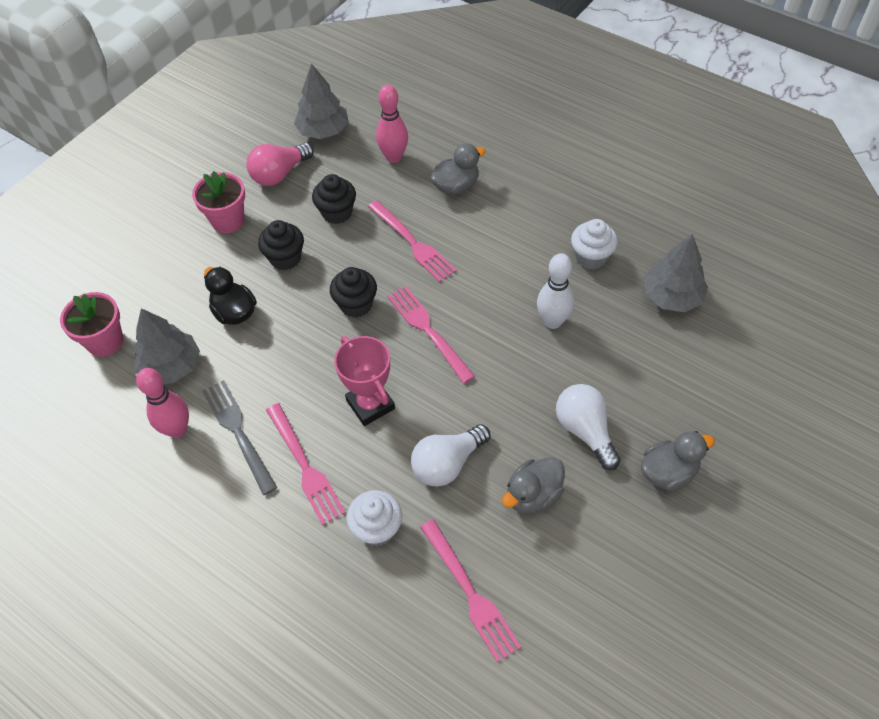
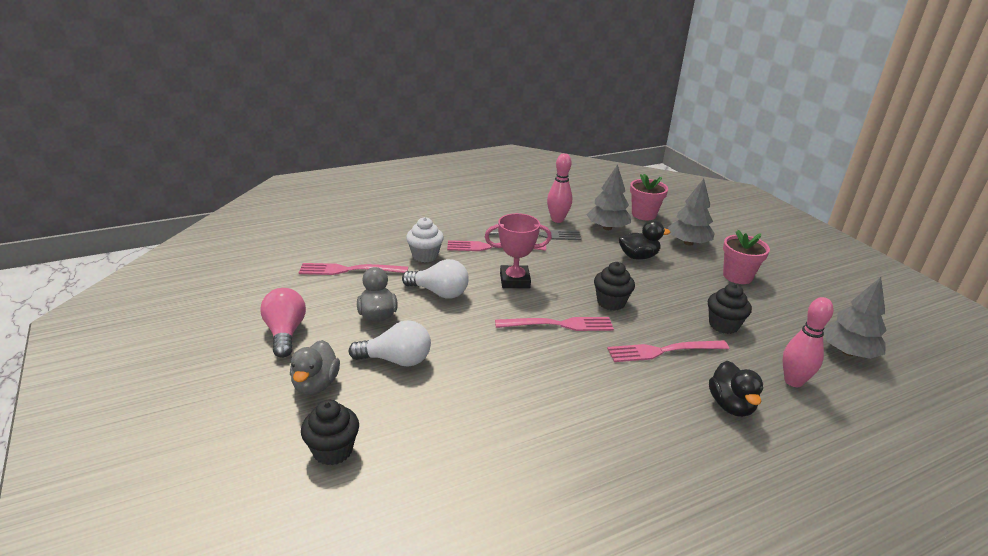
camera: 115 degrees right, 25 degrees down
(279, 174) = (788, 312): pink light bulb -> pink light bulb (285, 333)
(285, 258) = (681, 288): black cupcake -> black cupcake (333, 450)
(447, 463) = (439, 292): white light bulb -> white light bulb turned 120 degrees clockwise
(456, 186) = (731, 405): grey duck -> black duck
(552, 321) = (514, 392): white bowling pin -> none
(591, 257) = (573, 457): white cupcake -> none
(671, 297) = (475, 493): grey tree -> grey tree (688, 243)

